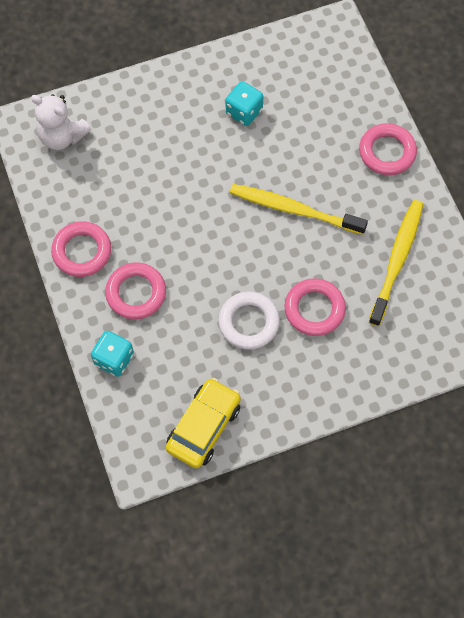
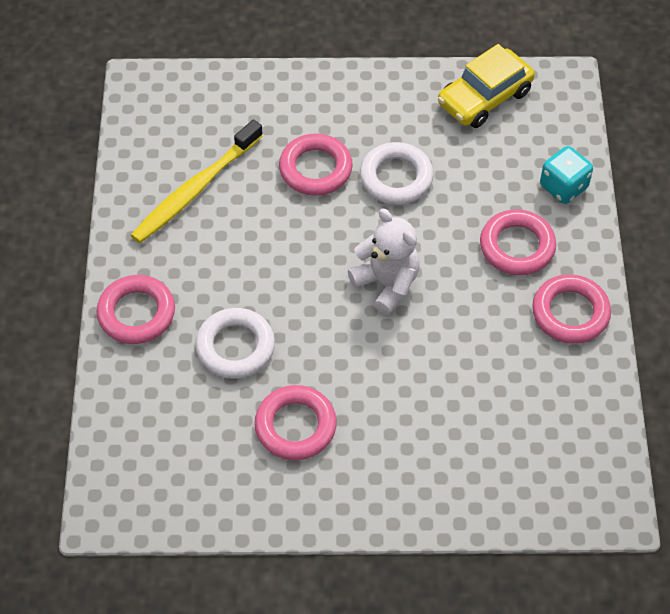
camera: 160 degrees left, 10 degrees down
(62, 136) = (559, 472): white teddy bear -> white teddy bear (387, 284)
(244, 112) = (295, 426): turquoise dice -> pink ring
(294, 209) = (288, 281): yellow toothbrush -> none
(308, 150) = (235, 347): none -> white ring

